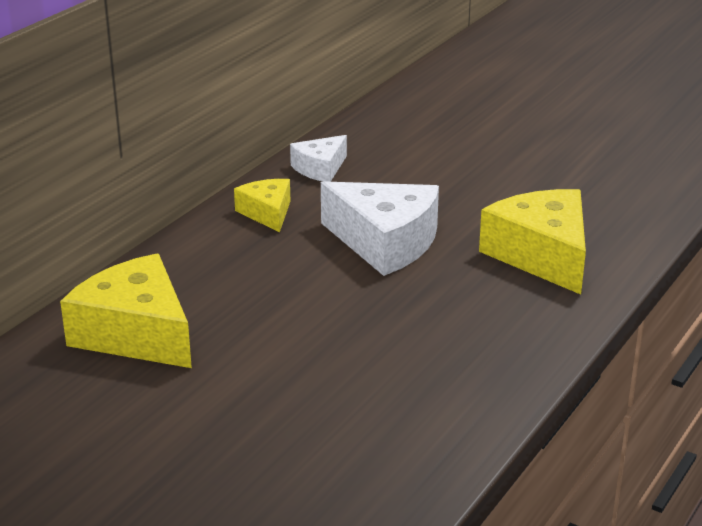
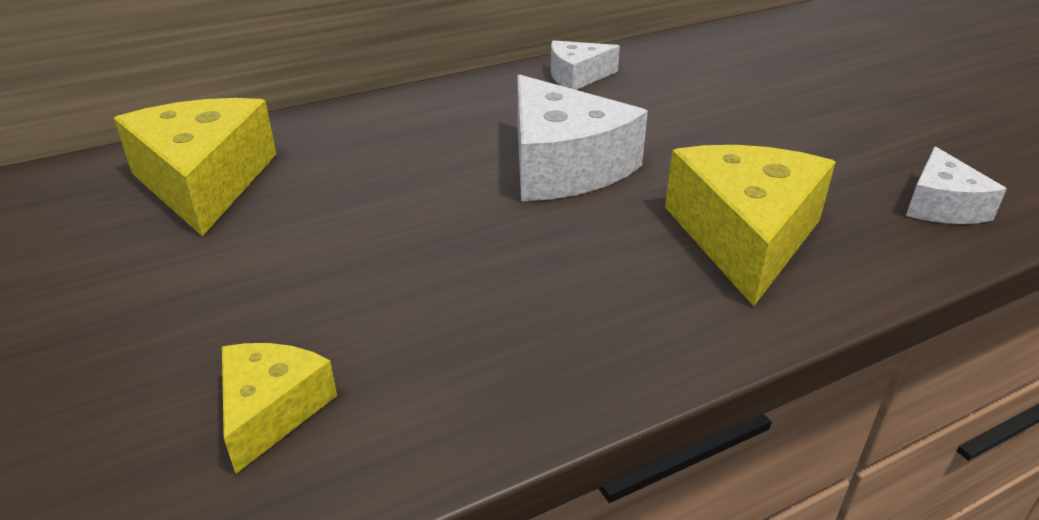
camera: 30 degrees right, 5 degrees up
(267, 213) = (475, 103): yellow cheese -> yellow cheese (271, 410)
(636, 200) = (941, 205): none -> white cheese

